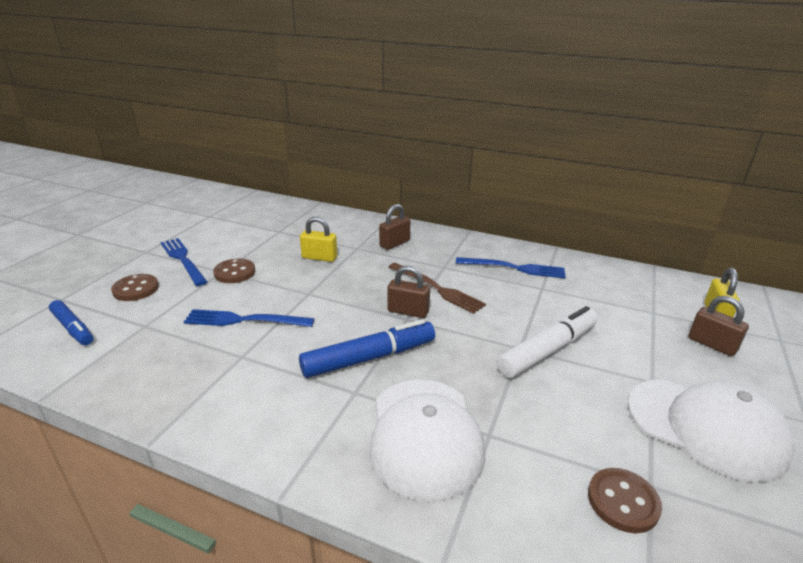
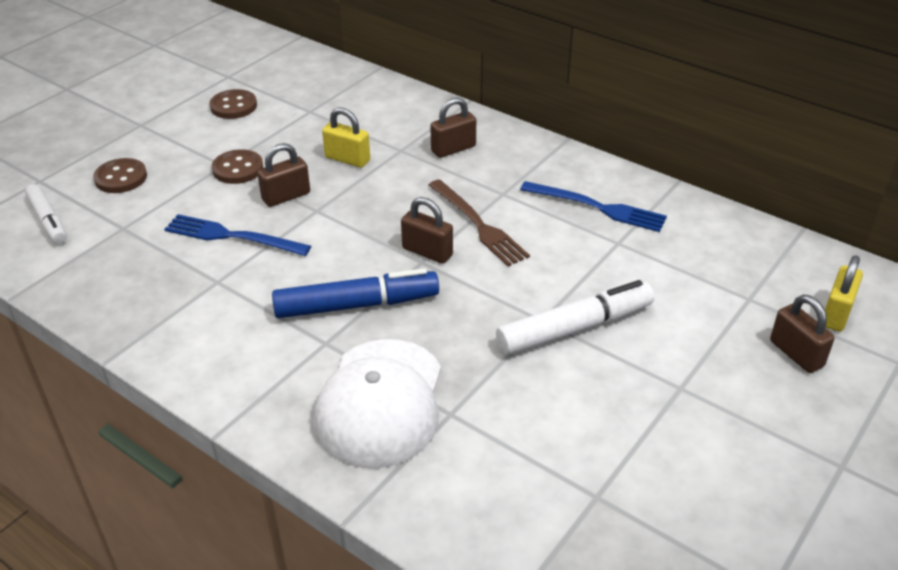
camera: 15 degrees right, 10 degrees up
(73, 328) = (48, 220): blue marker -> white marker
(183, 260) = (182, 142): blue fork -> none
(280, 287) = (286, 196): none -> brown padlock
(623, 501) = (555, 505): brown button -> brown button (233, 106)
(705, 427) = (707, 450): white cap -> none

